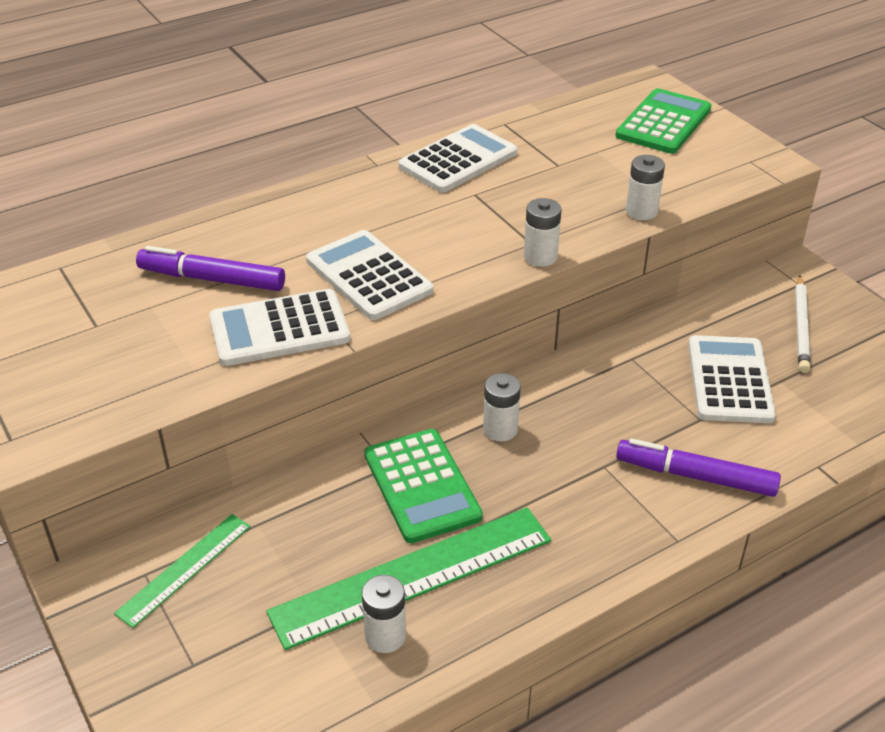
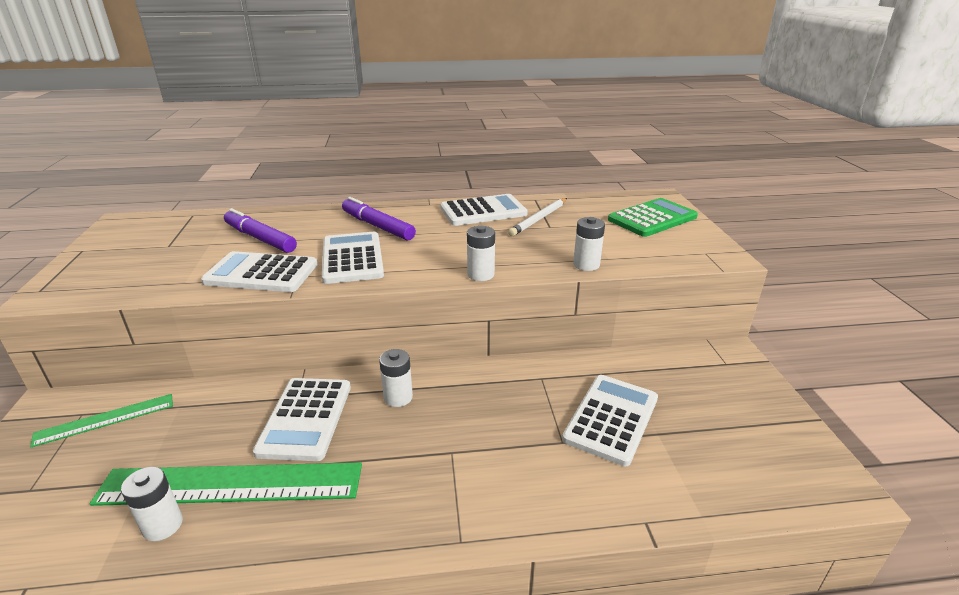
camera: 25 degrees right, 10 degrees down
(421, 486) = (305, 418): green calculator -> white calculator
(695, 476) = (521, 488): purple marker -> purple marker (377, 226)
(801, 327) = (706, 396): white pencil -> white pencil (539, 219)

